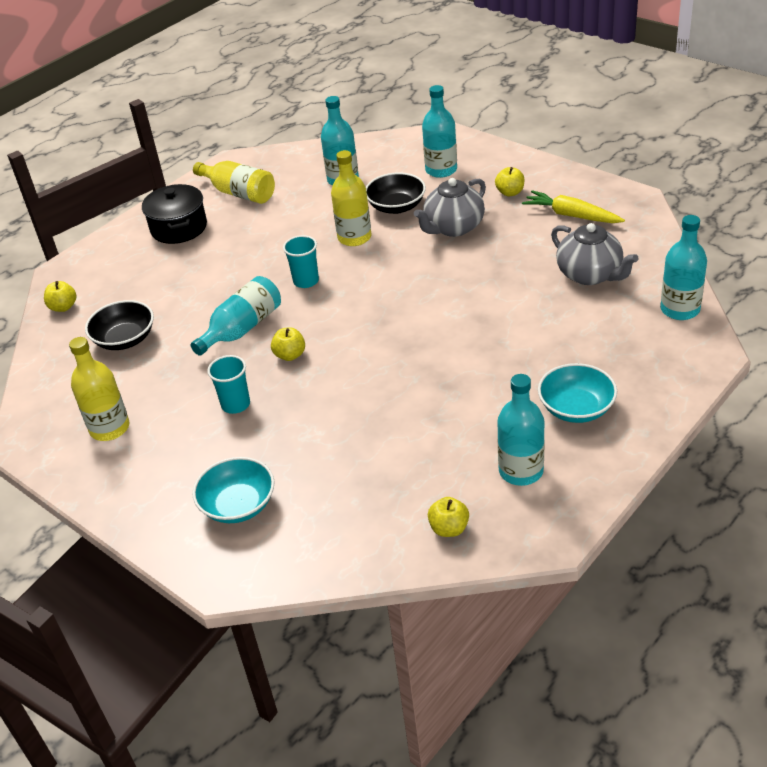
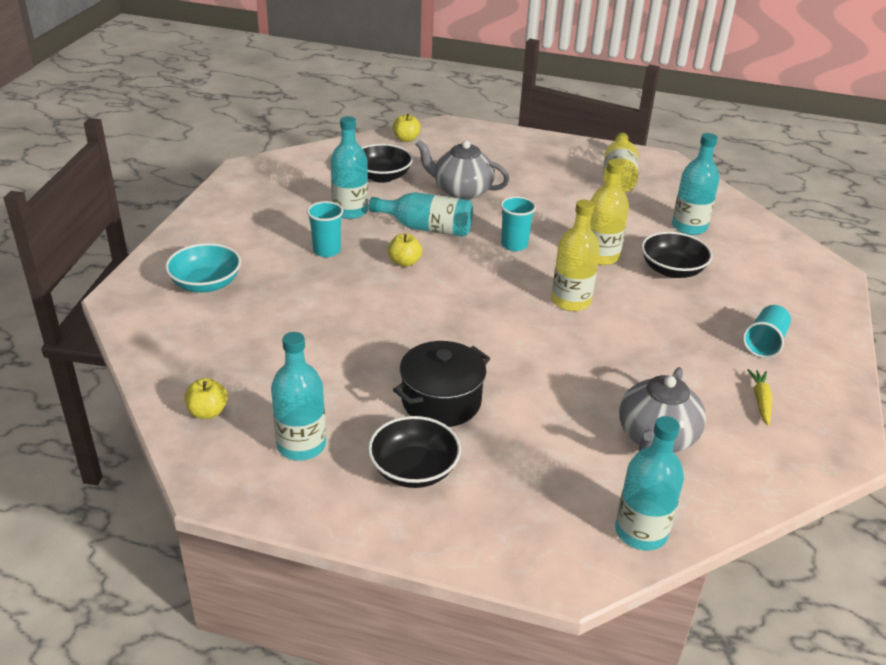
camera: 60 degrees right, 5 degrees down
(110, 428) = (274, 199): yellow bottle -> yellow bottle (571, 301)
(179, 228) = (543, 160): black pot -> black pot (441, 401)
(441, 170) = (763, 284): turquoise bottle -> turquoise bottle (350, 211)
(453, 227) = (666, 315): grey teapot -> grey teapot (461, 191)
(510, 192) = (764, 343): yellow apple -> turquoise cup
(571, 215) = (760, 401): yellow carrot -> yellow carrot, size x0.61
(576, 408) = (414, 469): turquoise bowl -> black bowl

